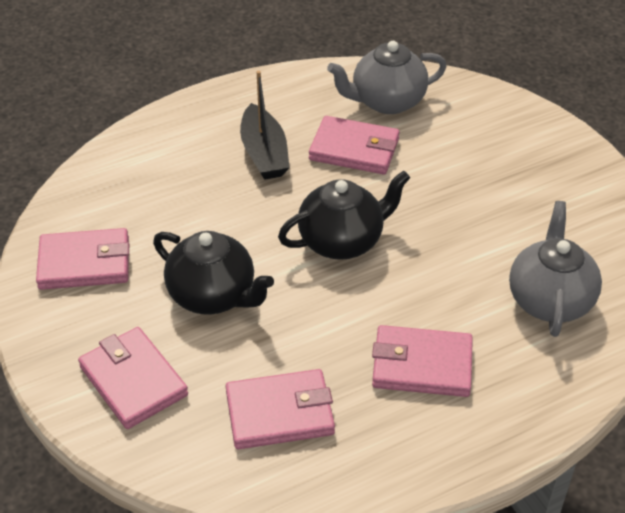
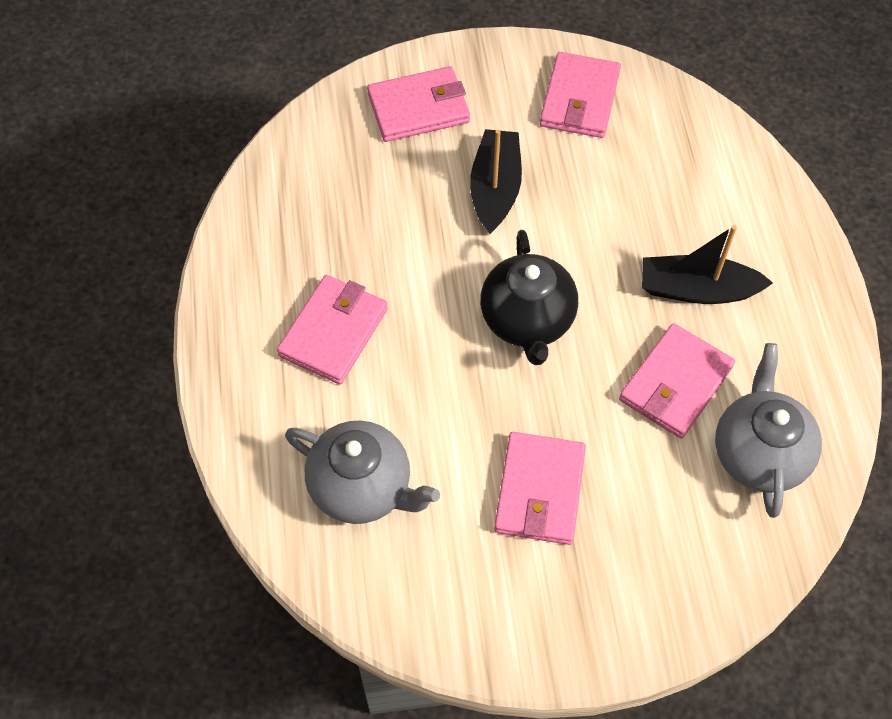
camera: 110 degrees right, 15 degrees up
(213, 295) = (495, 189): black teapot -> black boat
(280, 413) = (334, 203): pink wallet -> pink wallet (539, 491)

